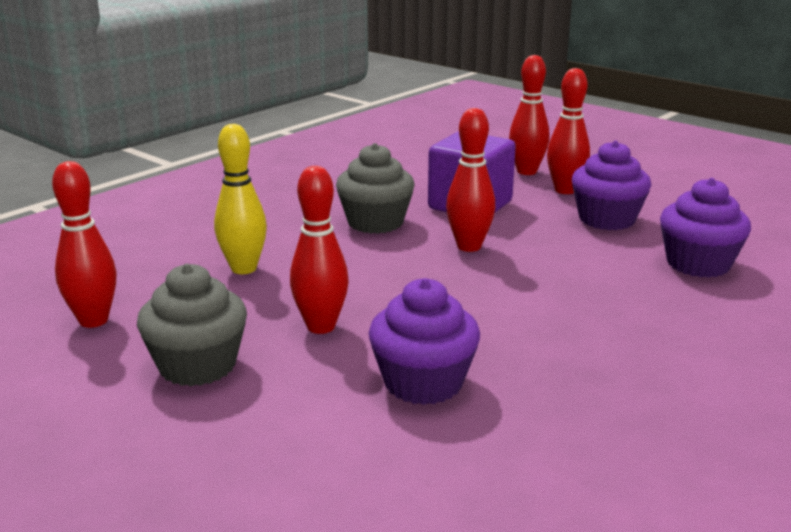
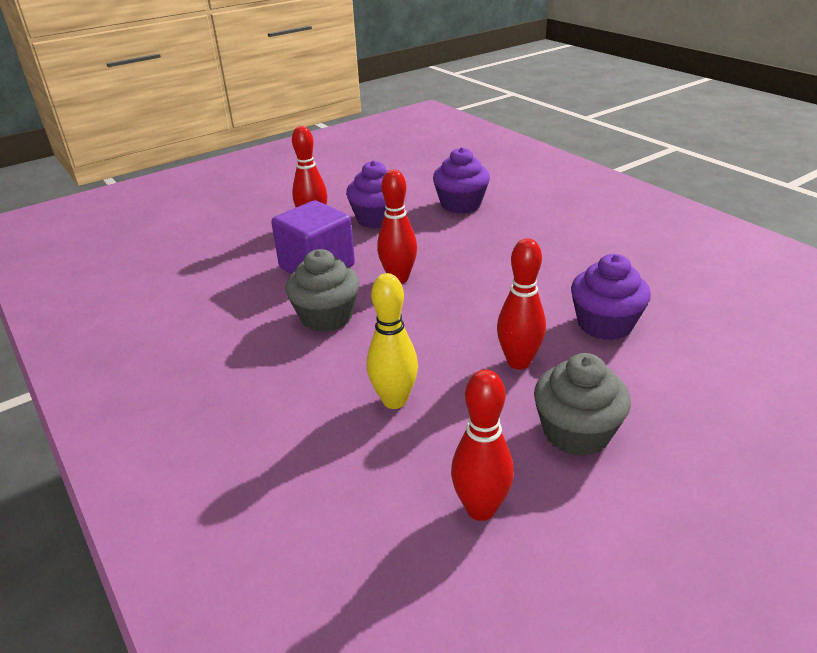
camera: 75 degrees left, 10 degrees up
(526, 171) = (262, 232): red bowling pin -> none

